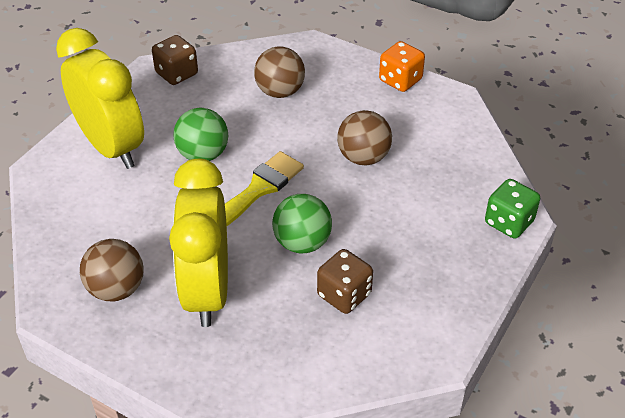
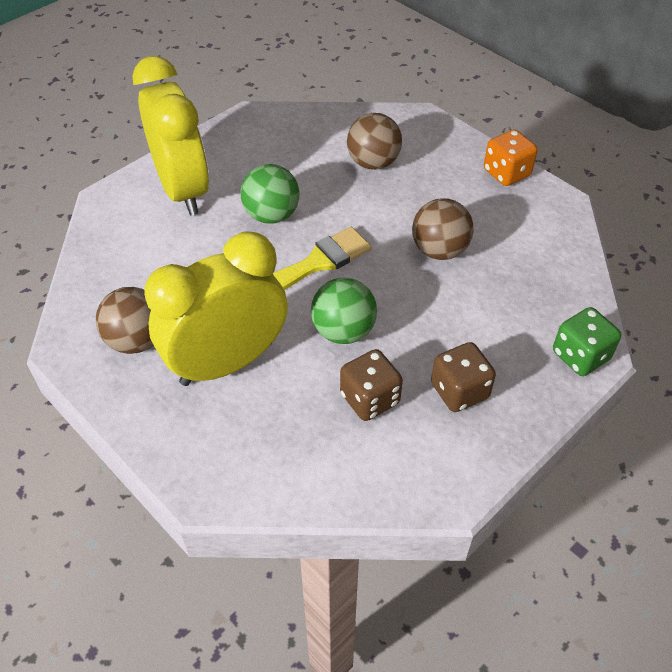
camera: 15 degrees right, 5 degrees up
(176, 74) = (273, 125): brown dice -> brown dice (459, 391)
(207, 291) = (227, 362): yellow clock -> yellow clock turned 45 degrees clockwise

